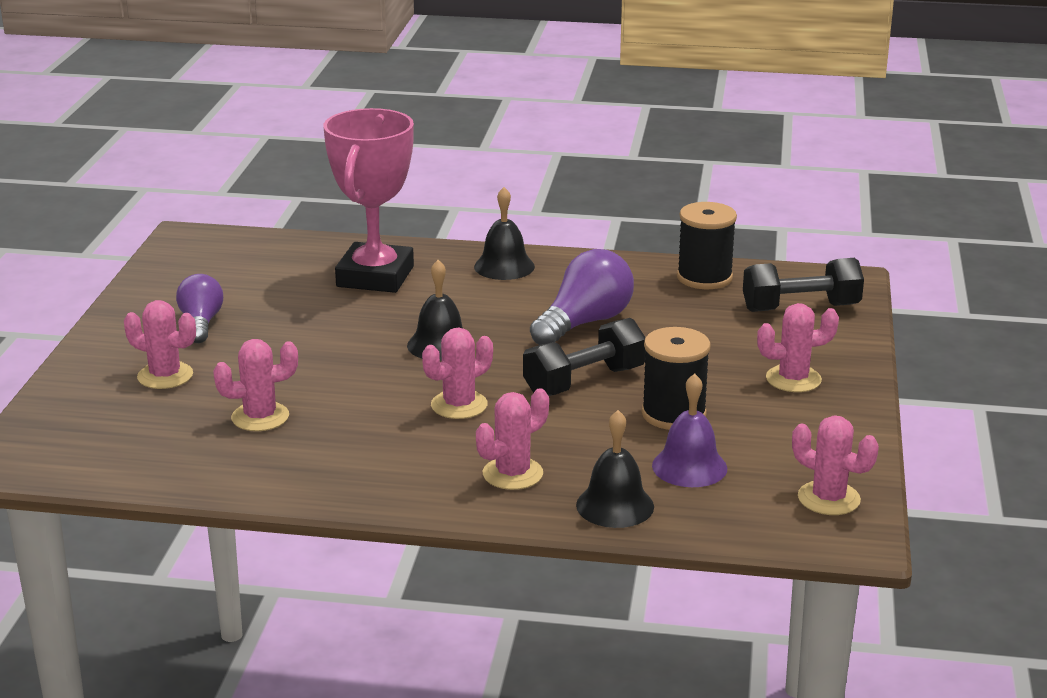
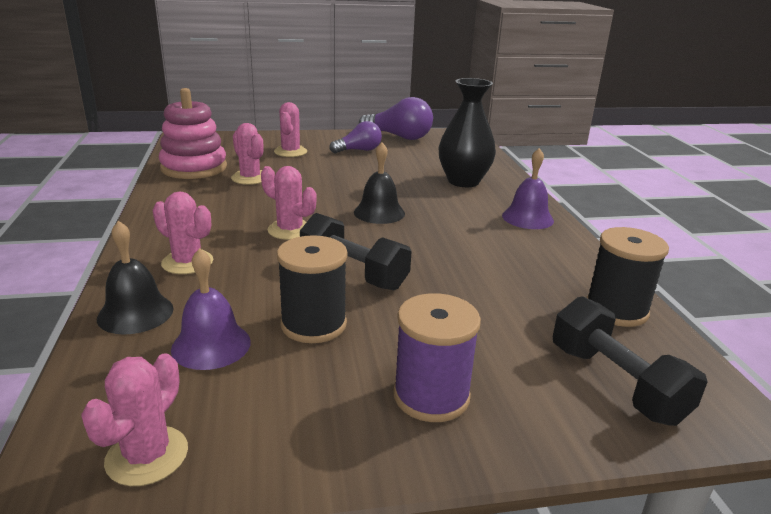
camera: 70 degrees right, 0 degrees up
(181, 459) = (194, 168): none -> pink stacking toy
(375, 276) = (463, 181): pink trophy -> black vase
(504, 266) = (527, 218): black bell -> purple bell
(584, 323) = (460, 260): purple light bulb -> purple light bulb (399, 137)
(793, 379) = (431, 396): pink cactus -> purple spool

